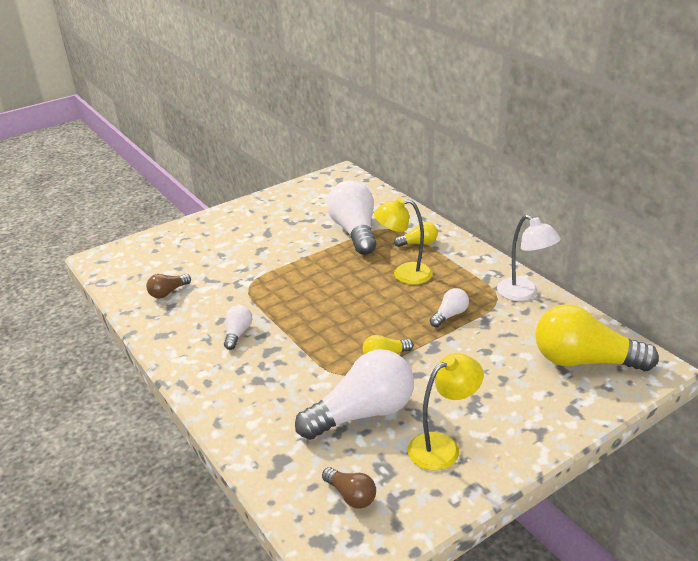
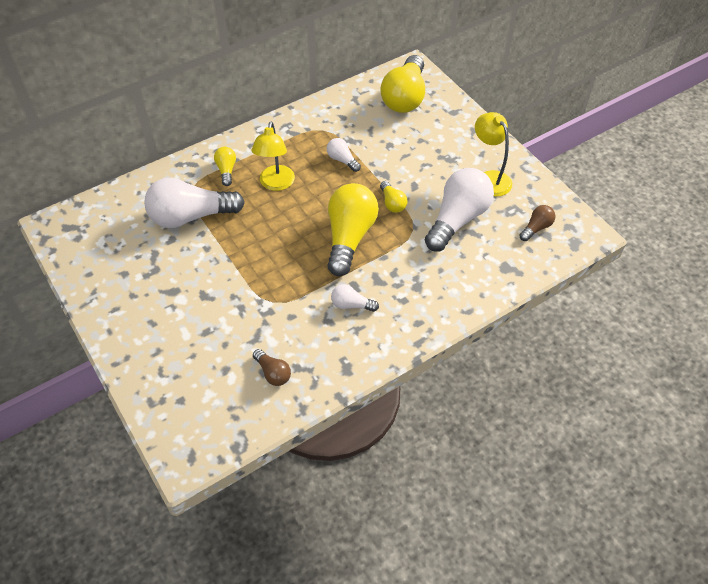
camera: 90 degrees left, 20 degrees up
(330, 327) = (349, 237): none -> yellow light bulb
(363, 413) = (457, 219): white light bulb -> white light bulb turned 60 degrees clockwise
(524, 294) = (319, 114): white lamp -> none

